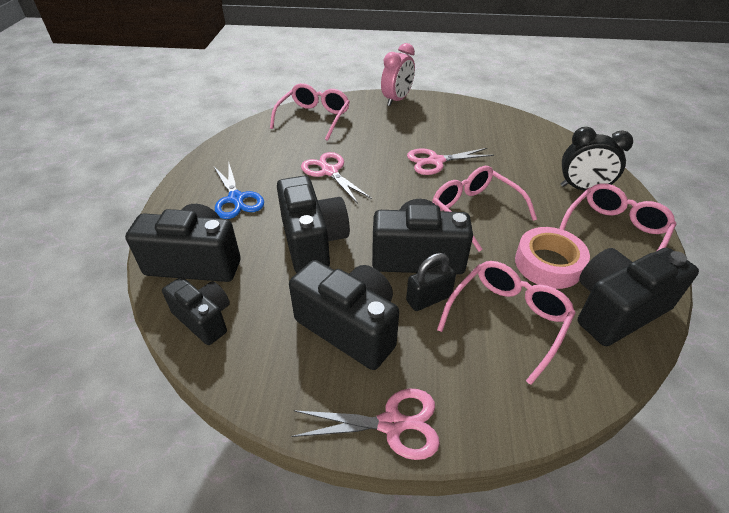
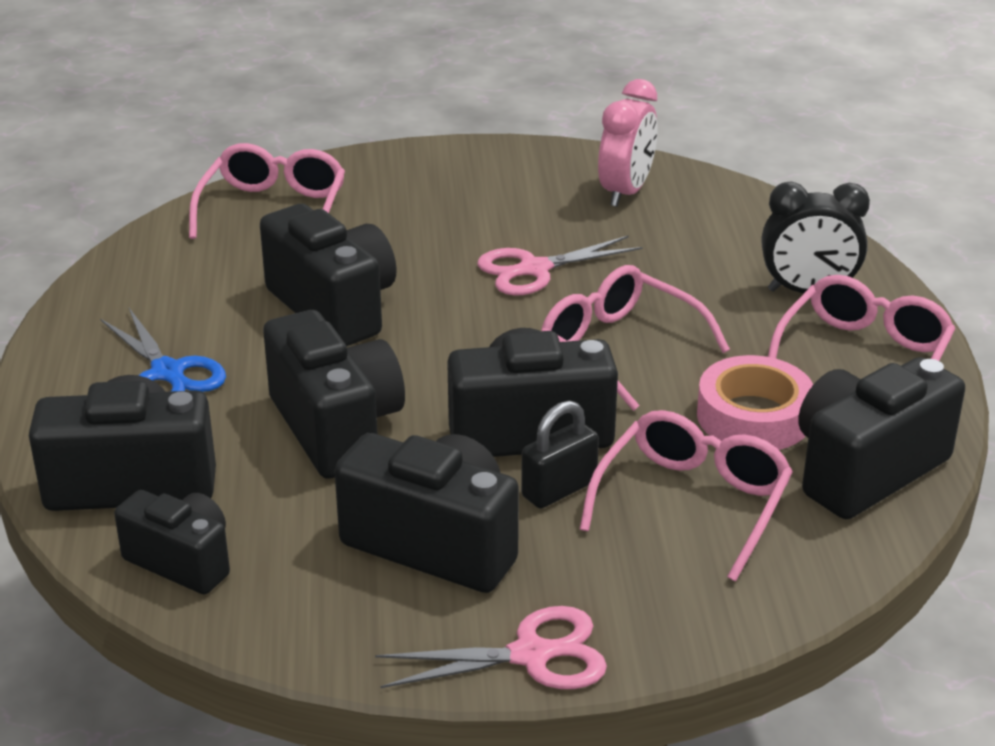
camera: 10 degrees left, 10 degrees down
(329, 172) = (334, 307): pink scissors -> black camera
(397, 100) = (435, 159): pink clock -> pink clock (626, 192)

